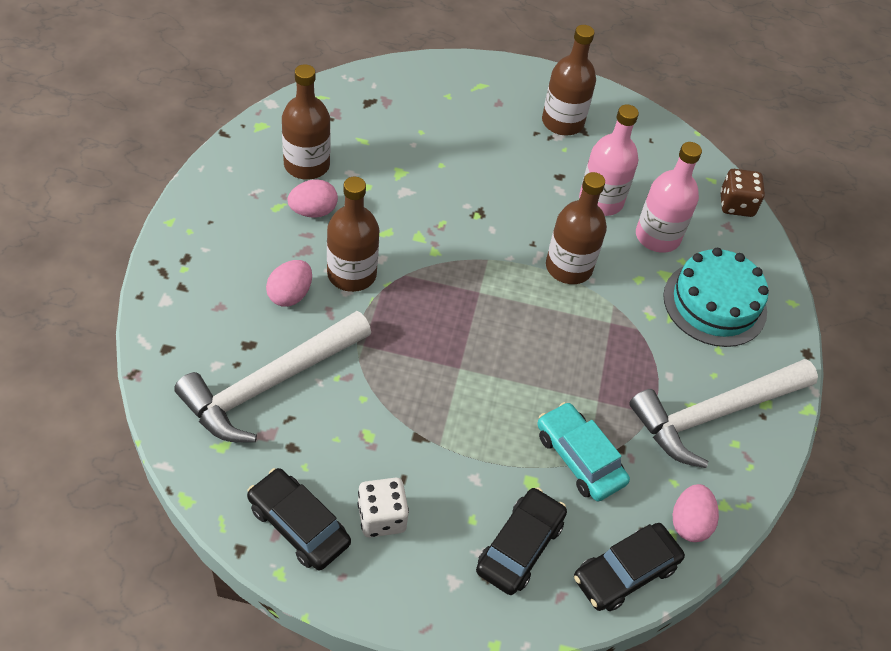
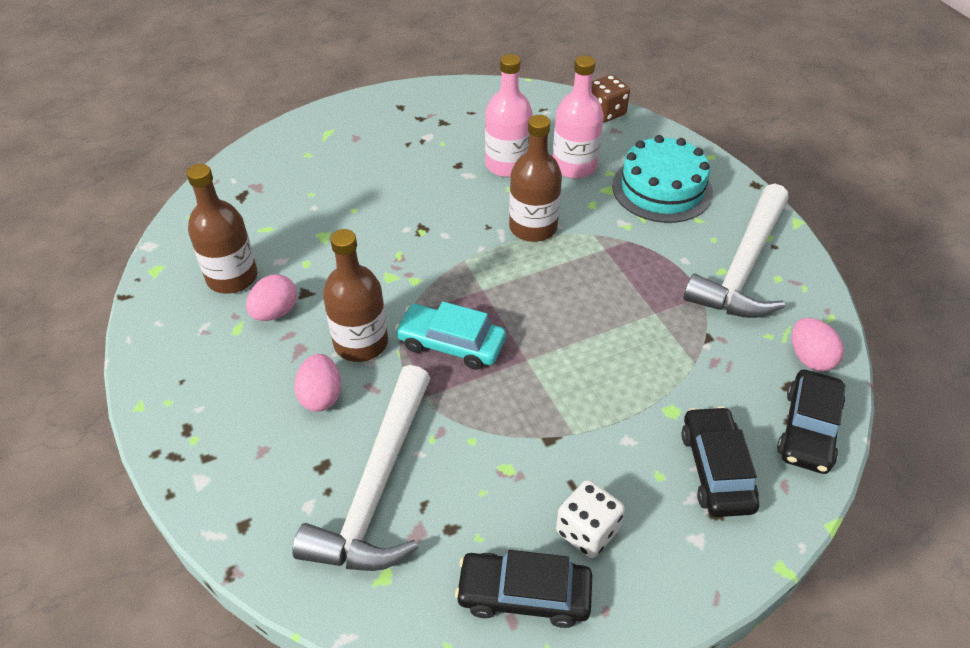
camera: 30 degrees left, 5 degrees down
(562, 122) = (421, 124): brown bottle -> none
(579, 458) = (687, 366): turquoise car -> turquoise car (451, 344)

